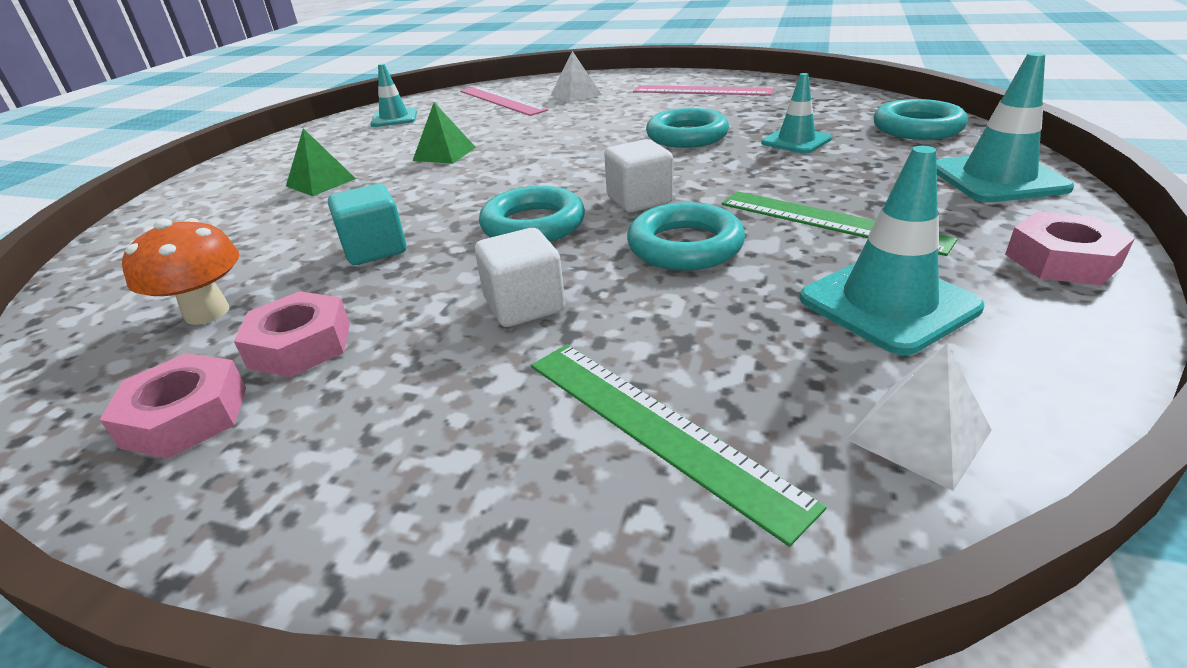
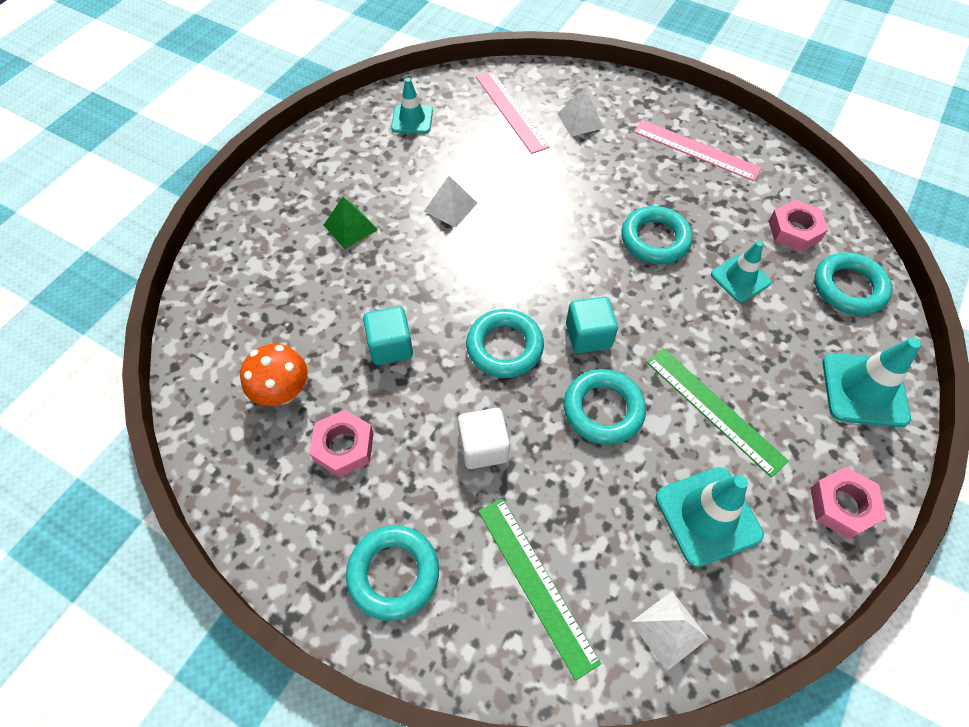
camera: 10 degrees right, 25 degrees up
(186, 416) = (284, 496): pink nut -> pink nut (794, 230)
(389, 471) = (393, 573): none -> turquoise ring
(444, 153) = (450, 207): green pyramid -> white pyramid
(639, 200) = (588, 336): white cube -> turquoise cube

